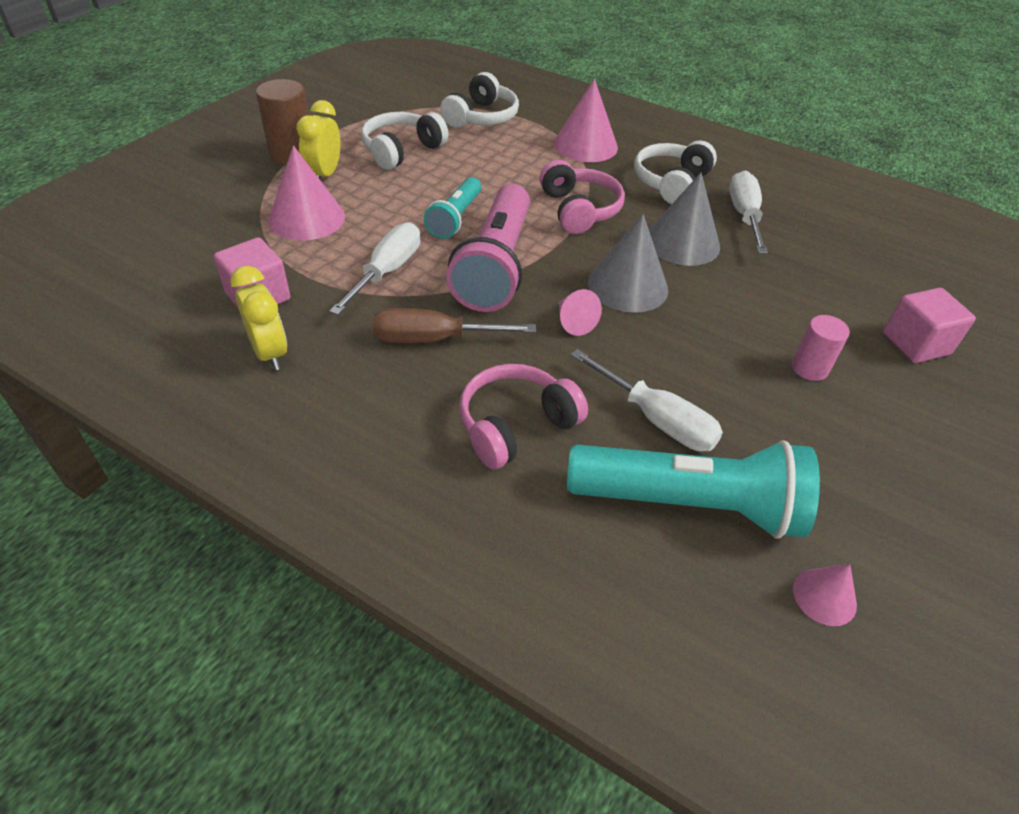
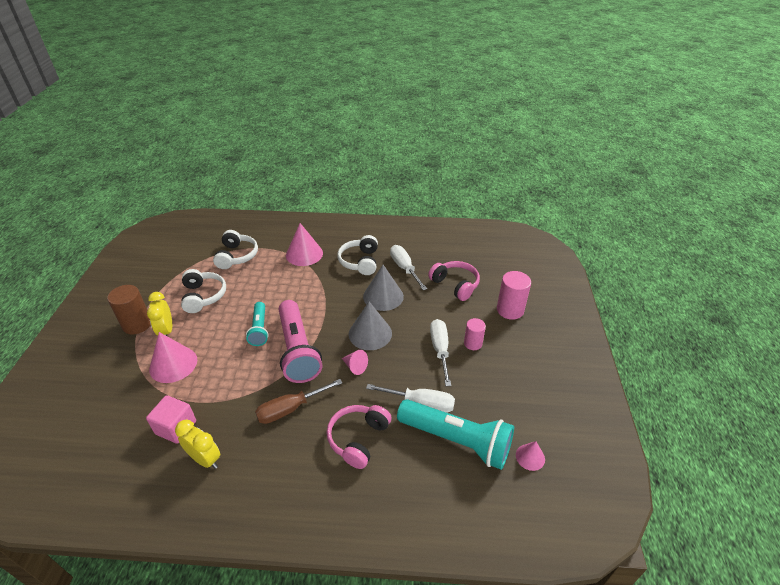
camera: 25 degrees left, 5 degrees down
(386, 272) = (241, 379): white screwdriver -> white screwdriver (440, 350)
(402, 151) = (203, 296): white headphones -> white headphones turned 150 degrees clockwise
(579, 210) = (322, 297): pink headphones -> pink headphones (455, 285)
(690, 504) = (457, 441): turquoise flashlight -> turquoise flashlight turned 45 degrees clockwise
(915, 344) = (510, 310): pink cube -> pink cylinder

